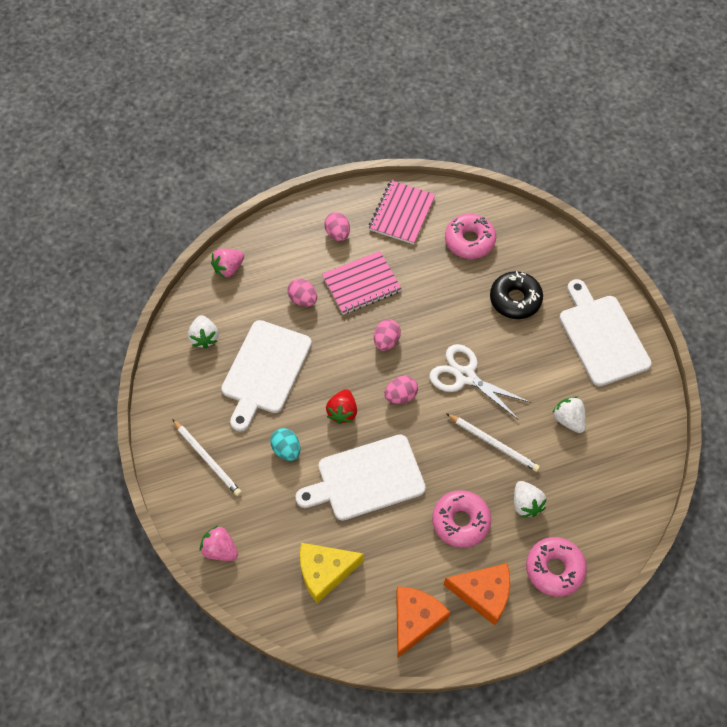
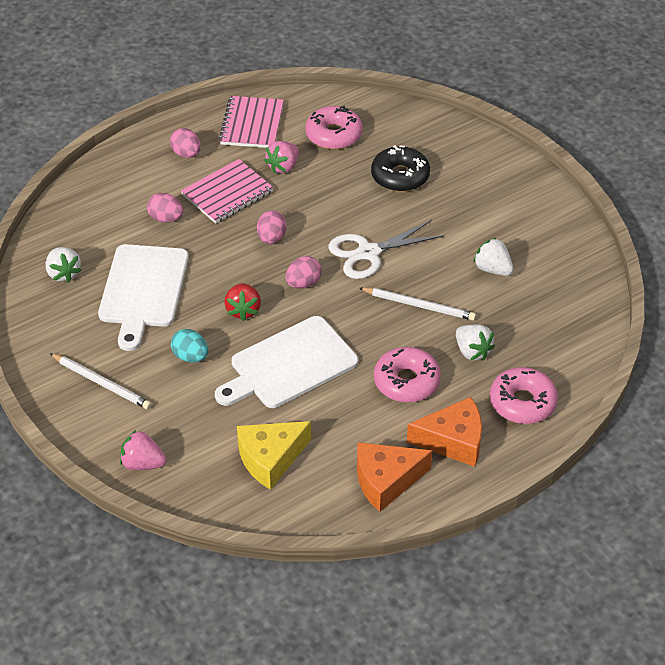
camera: 15 degrees left, 15 degrees down
(228, 268) = (72, 206): pink strawberry -> pink strawberry (283, 167)
(415, 620) = (386, 481): orange cheese -> orange cheese turned 120 degrees counterclockwise
(465, 376) = (368, 253): white scissors -> white scissors turned 45 degrees counterclockwise
(602, 336) = (503, 191): white cutting board -> none

